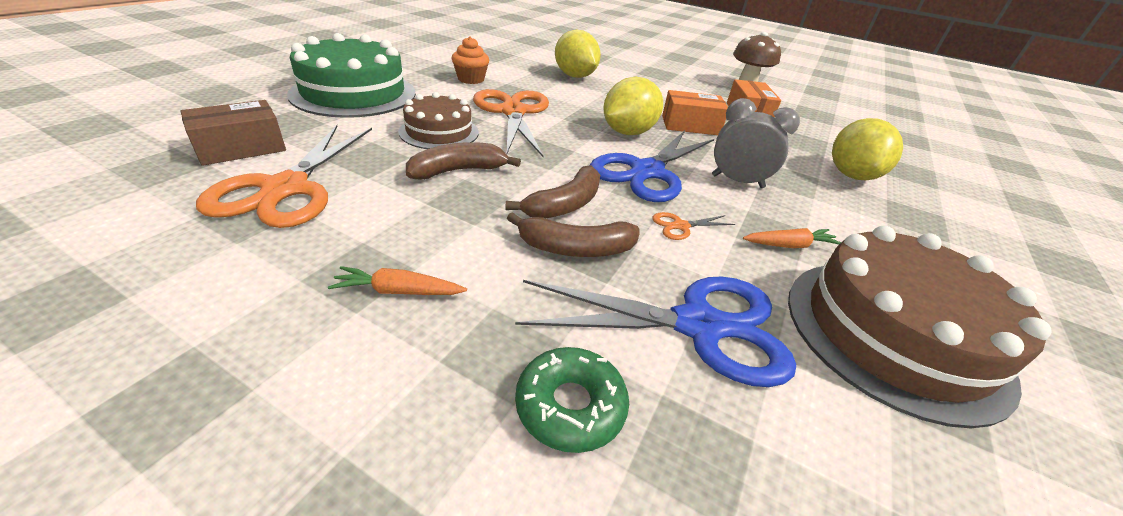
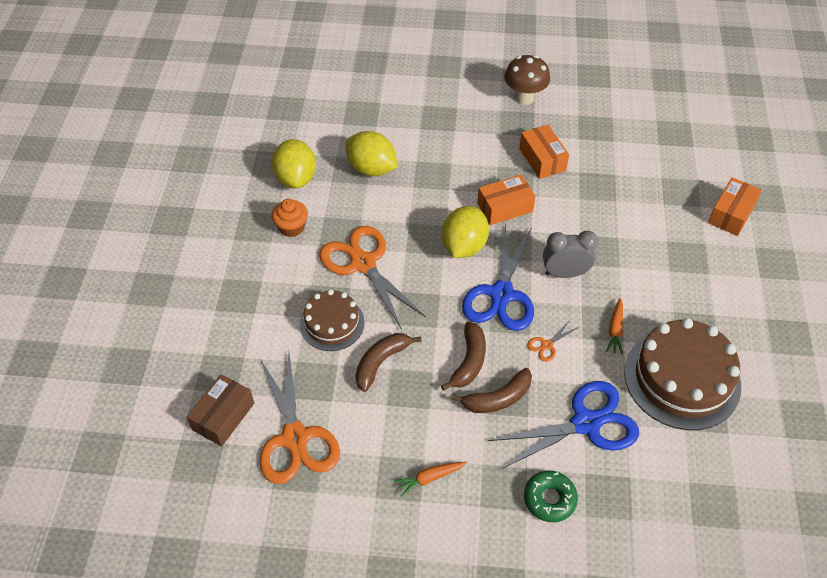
camera: 20 degrees left, 15 degrees up
(354, 93) = (223, 305): green cake -> none
(789, 245) = (615, 330): orange carrot -> orange carrot turned 135 degrees clockwise
(851, 175) = (639, 221): yellow lemon -> yellow lemon (296, 178)
(984, 205) = (731, 214): none -> orange box

